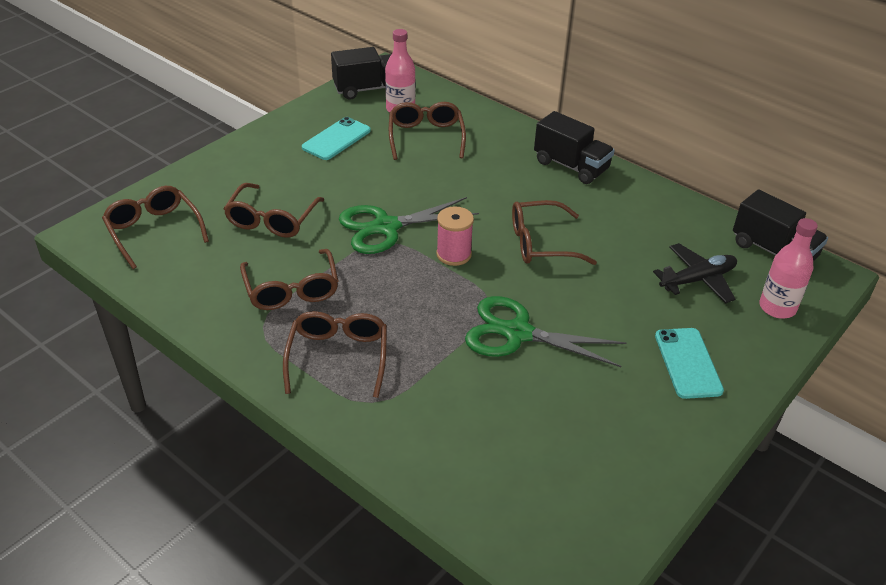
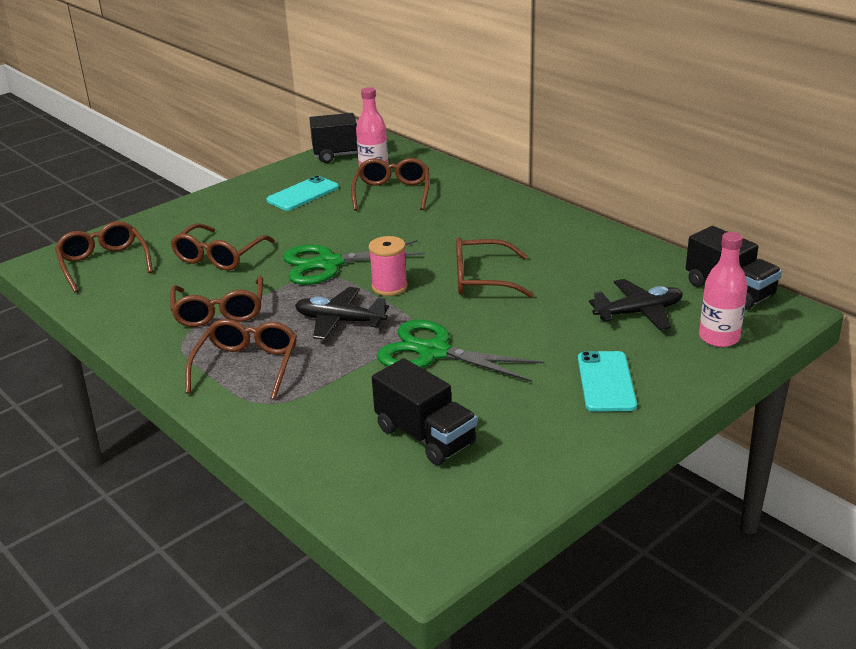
camera: 10 degrees right, 10 degrees down
(416, 298) = (340, 321): none -> black plane
(571, 166) = (533, 217): black truck -> black truck (425, 436)

